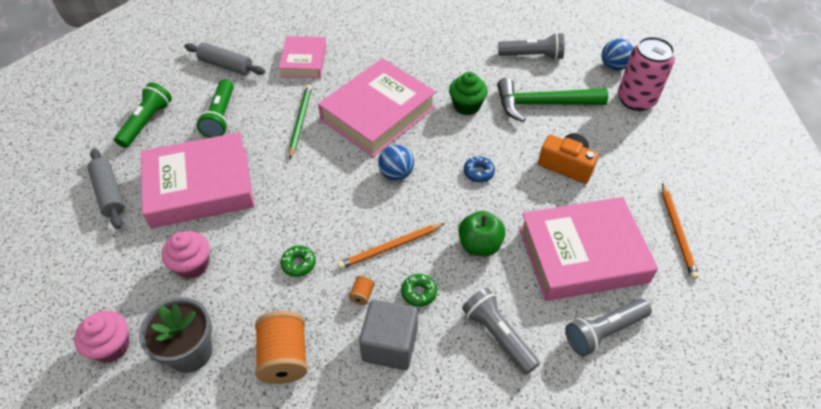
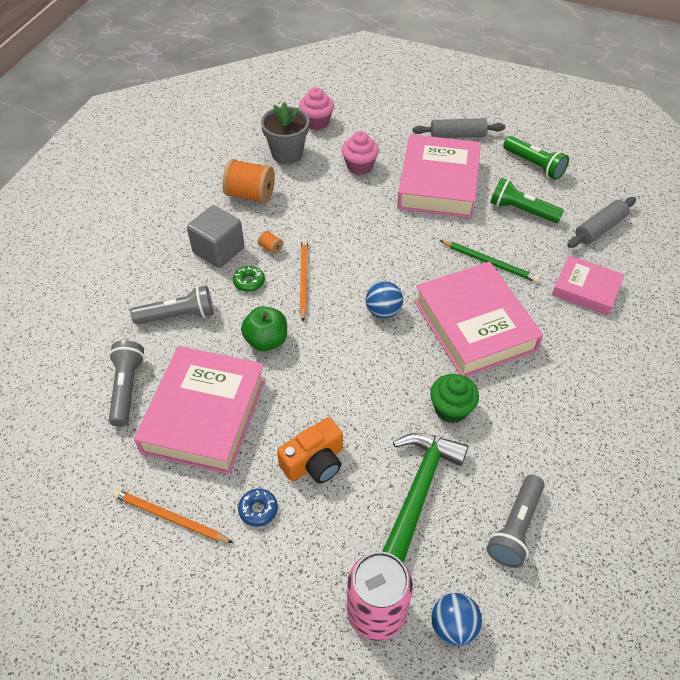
camera: 115 degrees right, 0 degrees up
(298, 264) = (323, 221): green donut -> none
(478, 172) = (349, 377): blue donut -> blue donut (258, 509)

